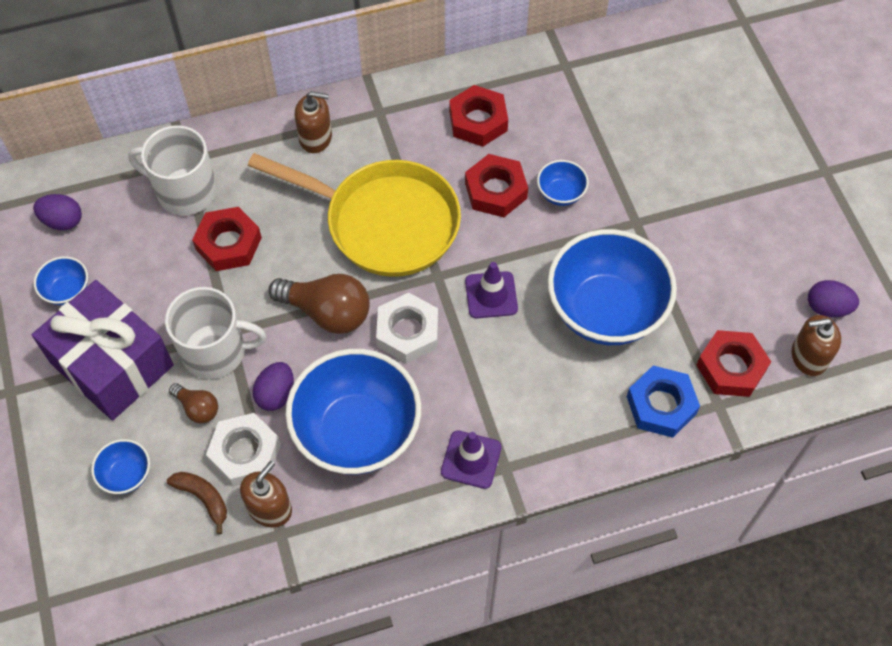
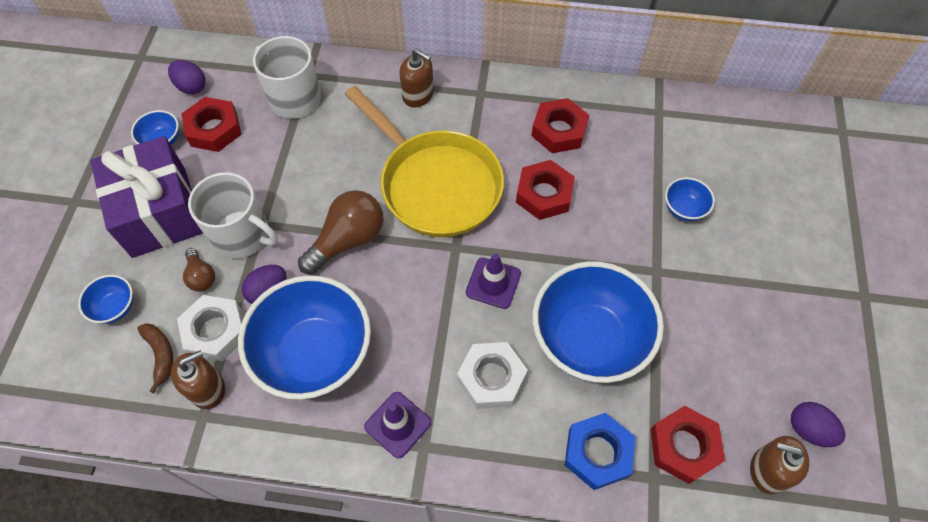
camera: 25 degrees right, 0 degrees up
(228, 244) = (303, 152): red nut -> red nut (214, 129)
(327, 312) = (348, 240): brown light bulb -> brown light bulb turned 90 degrees counterclockwise
(407, 332) = (405, 285): white nut -> white nut (491, 378)
(560, 193) = (600, 219): blue bowl -> blue bowl (684, 209)

